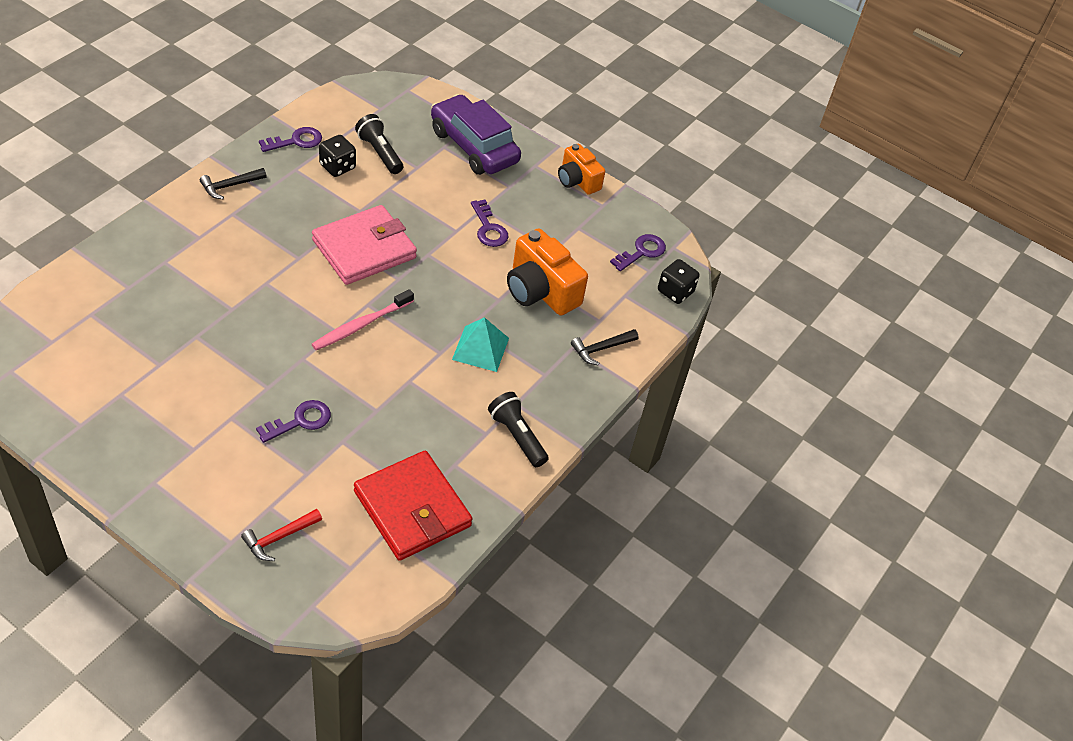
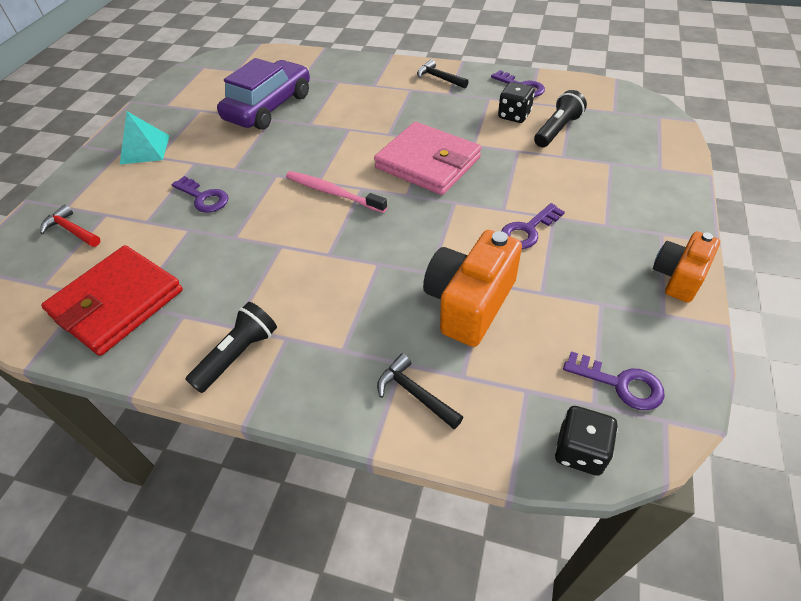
camera: 80 degrees right, 0 degrees up
(474, 146) = (635, 180): purple car -> purple car (269, 107)
(480, 348) = (351, 282): turquoise pyramid -> turquoise pyramid (145, 149)

